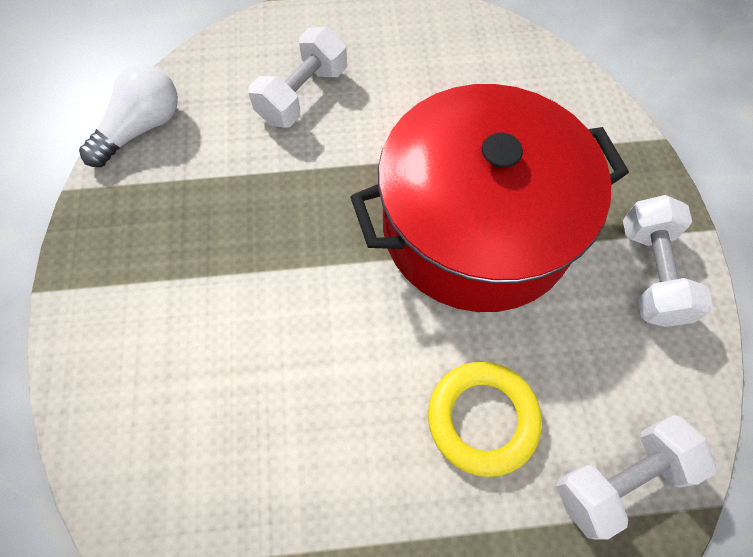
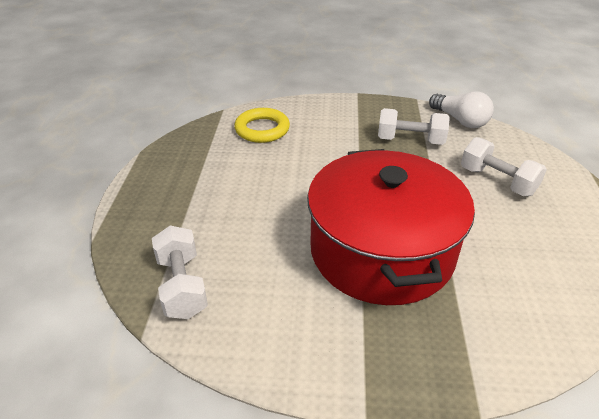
camera: 100 degrees right, 25 degrees down
(482, 419) = (244, 230): yellow ring -> yellow ring (262, 129)
(651, 273) = (326, 351): white dumbbell -> white dumbbell (410, 140)

